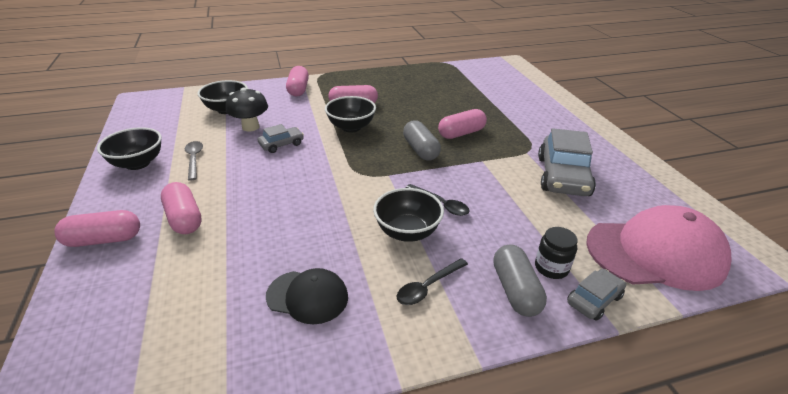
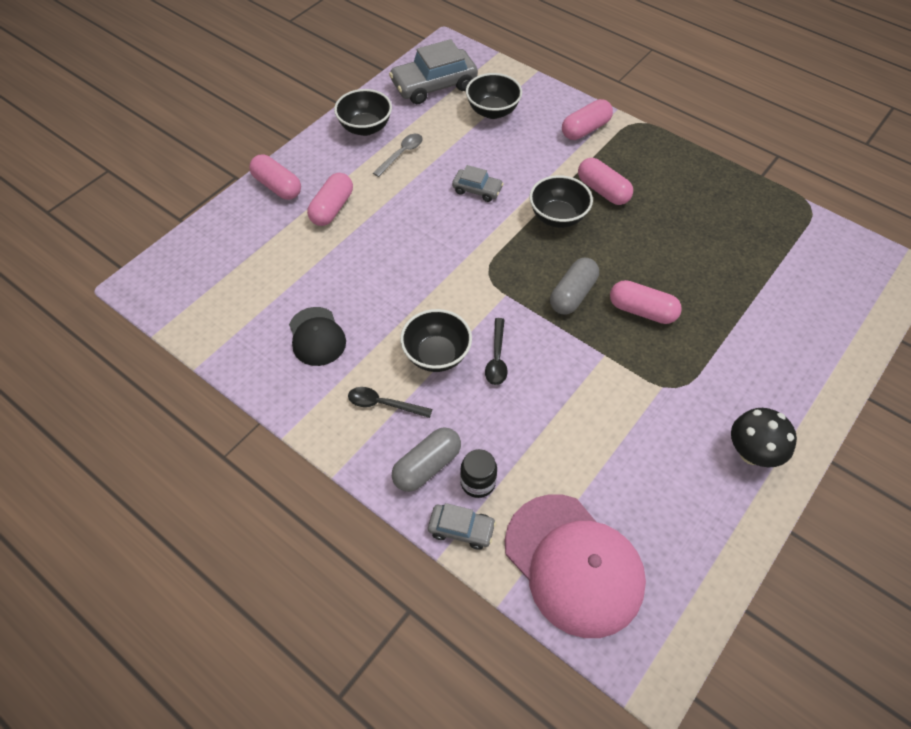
camera: 55 degrees right, 20 degrees up
(250, 127) = (482, 149): black mushroom -> black mushroom (752, 453)
(563, 176) = (644, 439): grey car -> grey car (434, 85)

